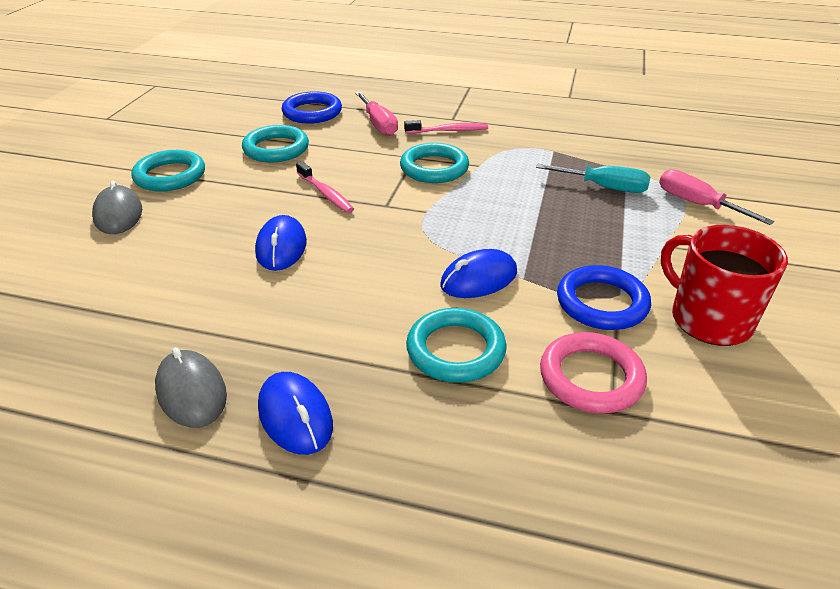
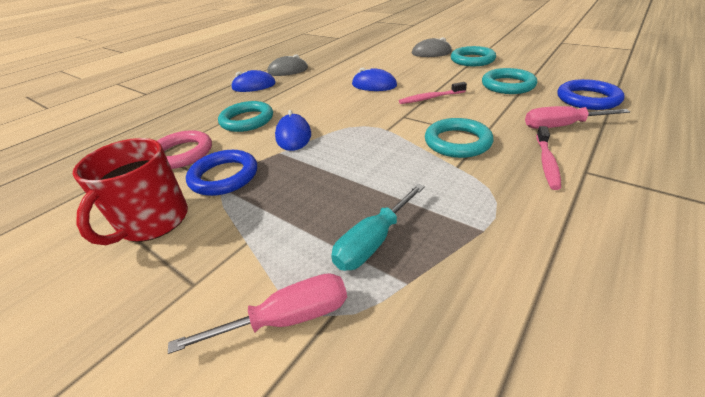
camera: 115 degrees right, 0 degrees up
(708, 319) = (153, 221): red mug -> red mug turned 120 degrees clockwise

